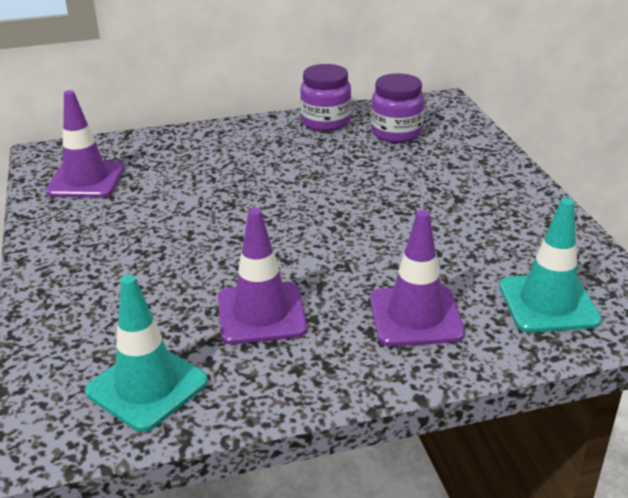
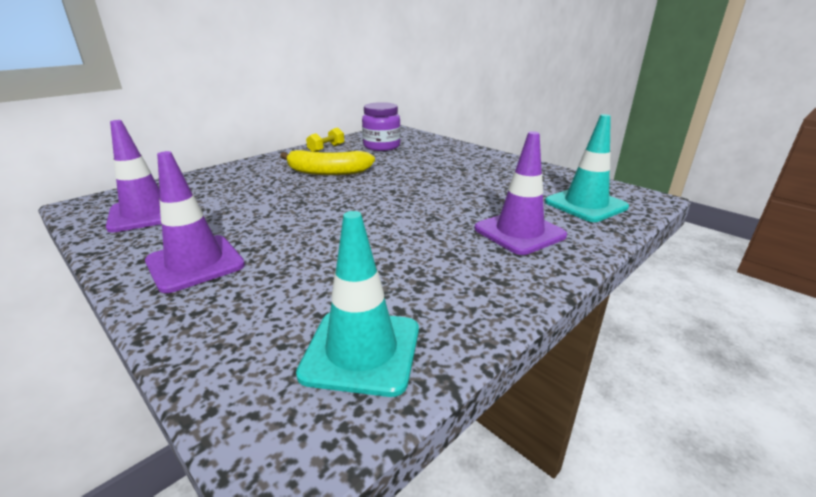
camera: 30 degrees left, 5 degrees down
(261, 313) = (405, 262): purple traffic cone -> purple traffic cone (195, 263)
(293, 164) = (327, 172): none -> yellow banana
(325, 122) = (326, 149): purple jar -> yellow dumbbell

